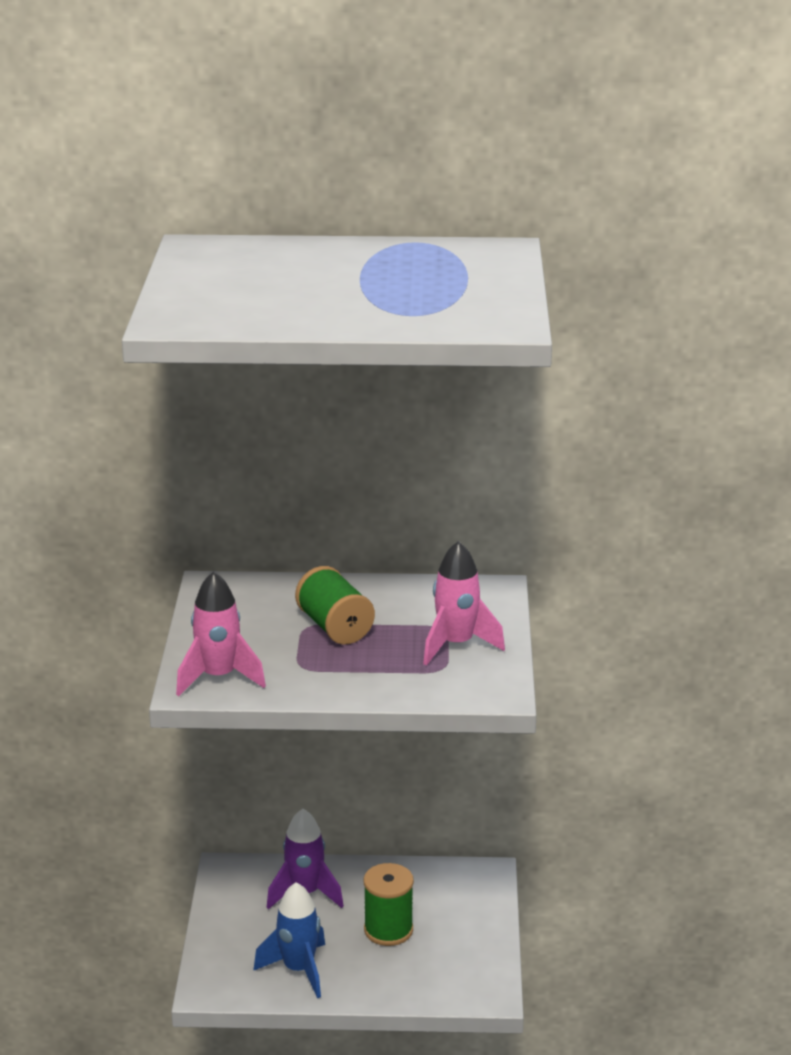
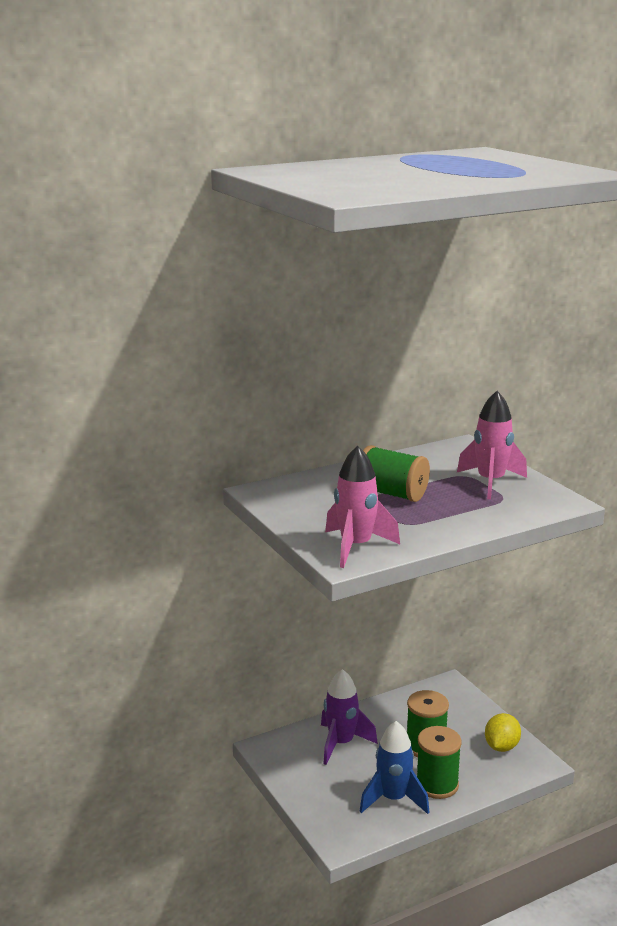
camera: 30 degrees left, 5 degrees down
(357, 973) = (437, 785): none -> green spool
(469, 961) = (501, 747): none -> yellow lemon

